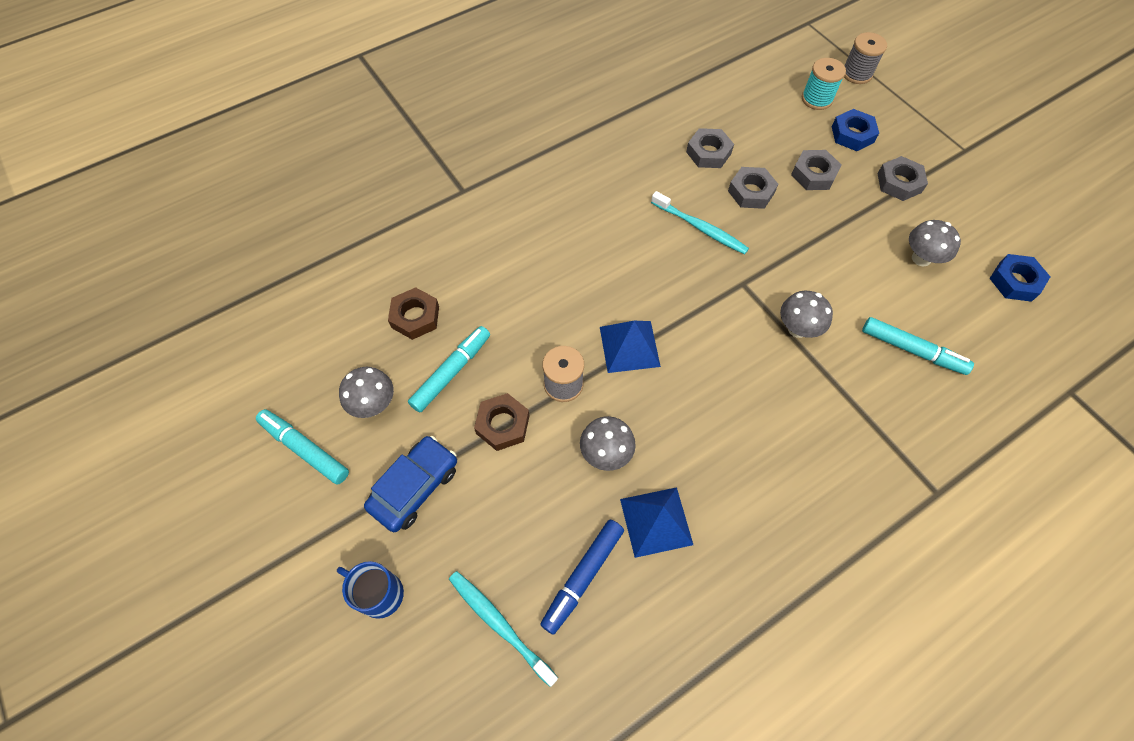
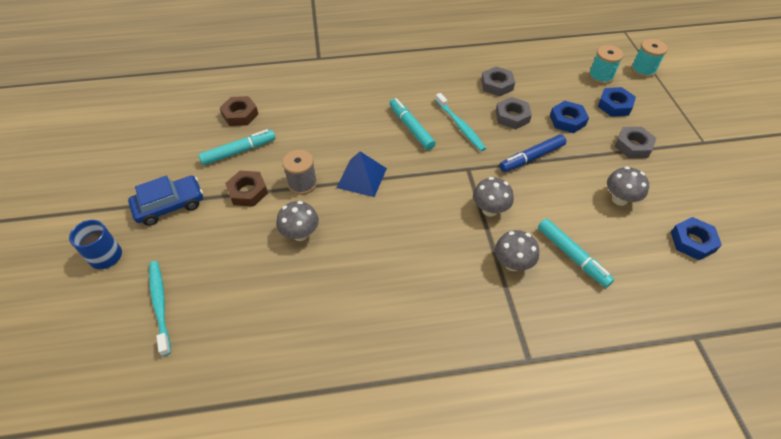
camera: 25 degrees right, 10 degrees down
(305, 449) = (125, 160): turquoise marker -> turquoise marker (411, 128)
(373, 404) = (181, 152): grey mushroom -> grey mushroom (512, 263)
(582, 577) = (232, 300): blue marker -> blue marker (531, 158)
(656, 521) = (304, 288): blue pyramid -> none
(814, 174) = (567, 120): grey nut -> blue nut
(856, 74) = (643, 70): grey spool -> turquoise spool

